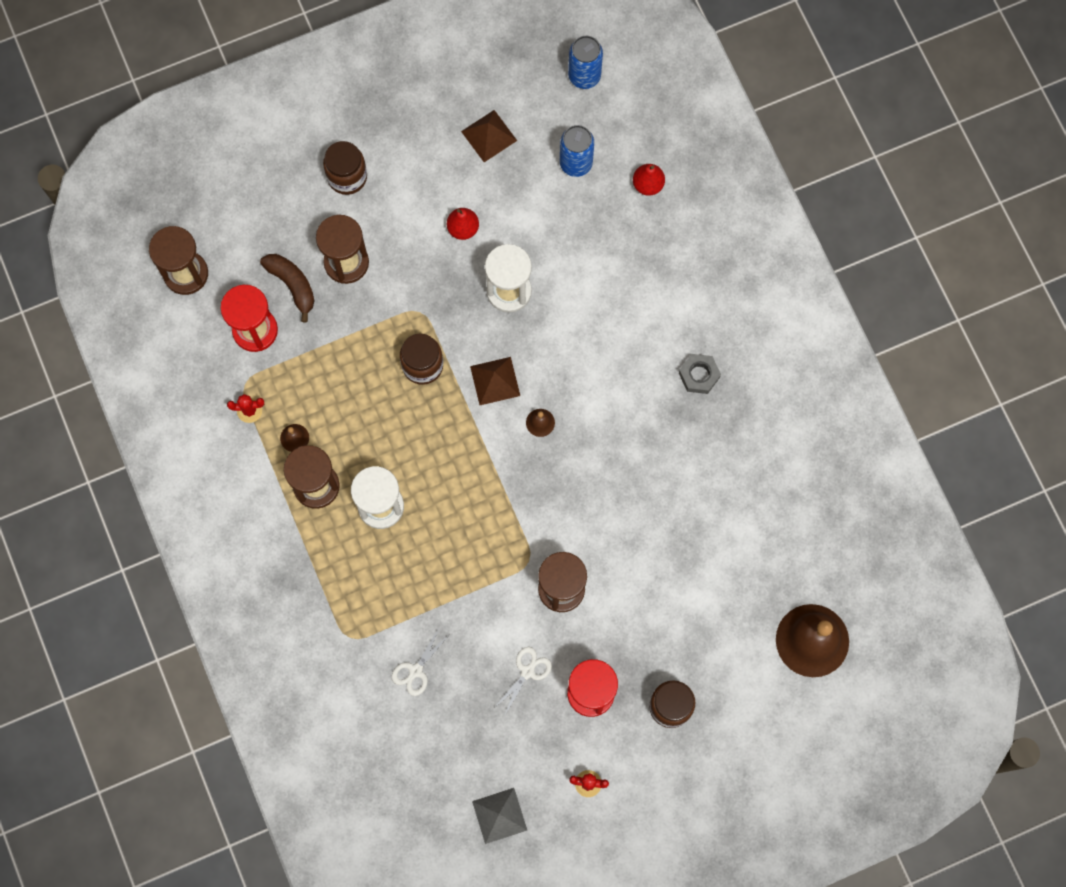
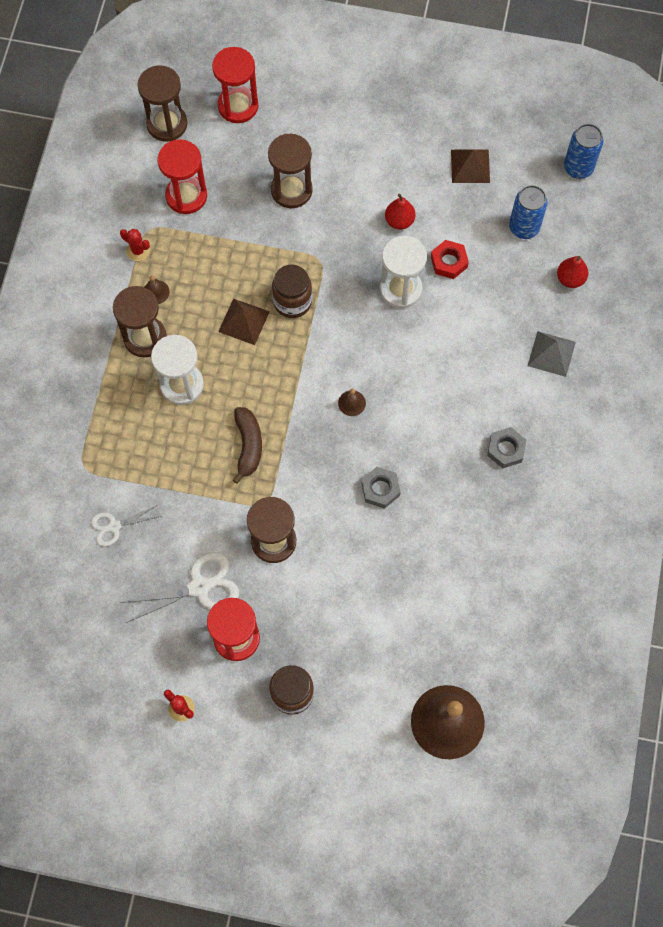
camera: 35 degrees right, 5 degrees down
(238, 214) = (238, 106): none -> red hourglass
(292, 285) = (239, 181): brown banana -> brown banana (248, 446)
(347, 177) = (339, 129): brown jar -> none
(495, 380) = (340, 349): brown pyramid -> brown pyramid (244, 321)
(499, 815) = (93, 684): grey pyramid -> grey pyramid (551, 353)
(527, 672) = (199, 587): white scissors -> white scissors, size x1.66
(533, 238) = (449, 262): none -> red nut
(619, 482) = (380, 489): none -> grey nut

